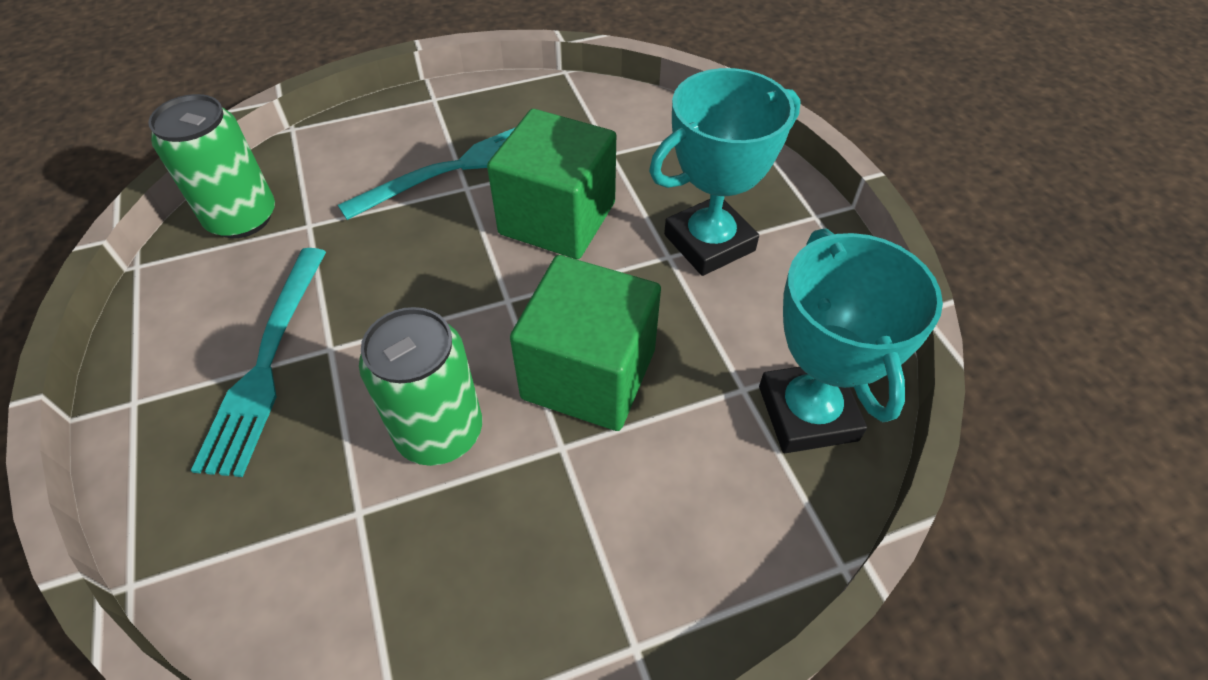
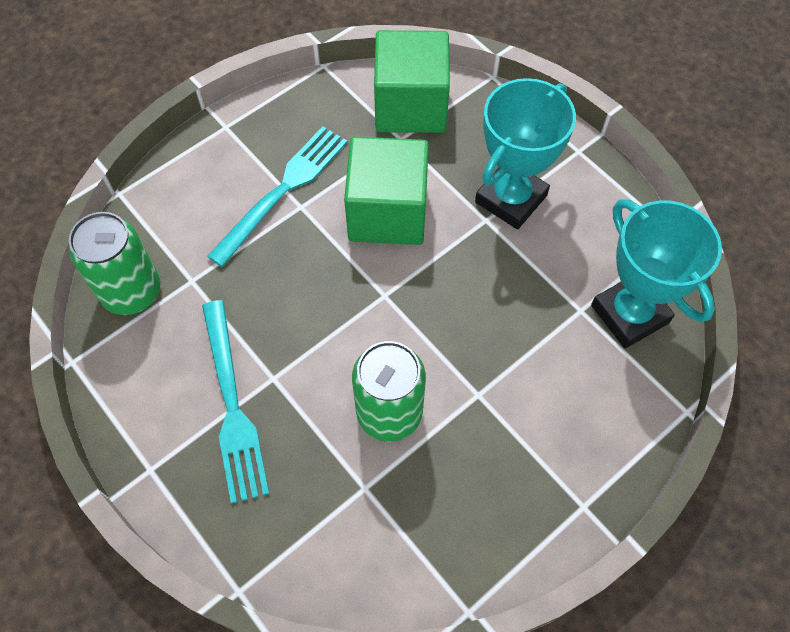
camera: 20 degrees left, 10 degrees up
(589, 374) = (472, 335): green cube -> green cube (410, 106)

